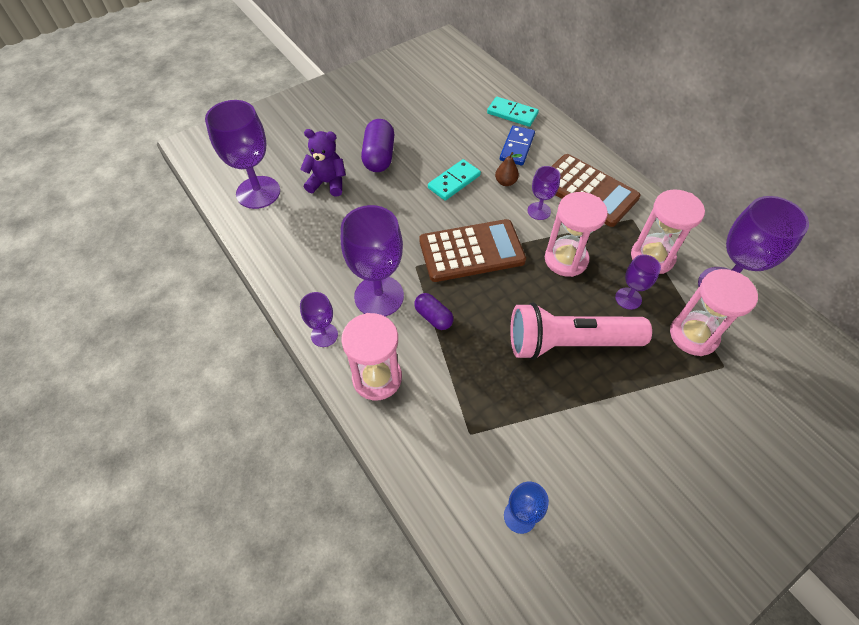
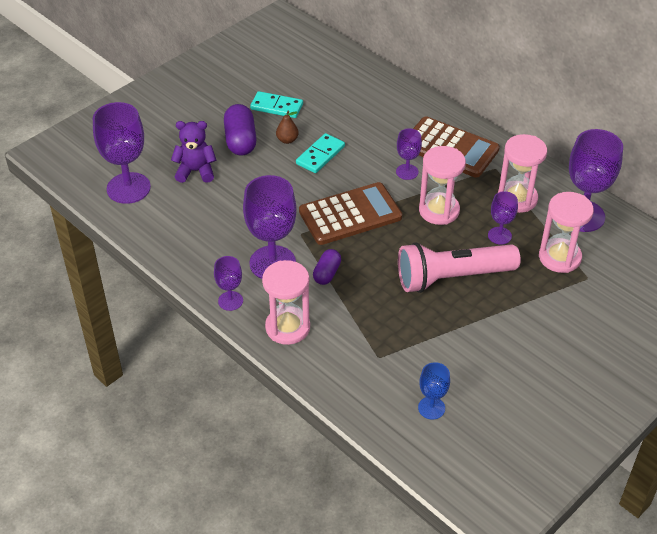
camera: 10 degrees left, 10 degrees down
(433, 317) = (327, 273): purple capsule -> purple capsule turned 75 degrees clockwise
(505, 182) = (370, 150): brown pear -> brown pear (287, 140)
(512, 114) = (365, 84): turquoise domino -> turquoise domino (276, 107)
(517, 147) = (375, 116): blue domino -> none

